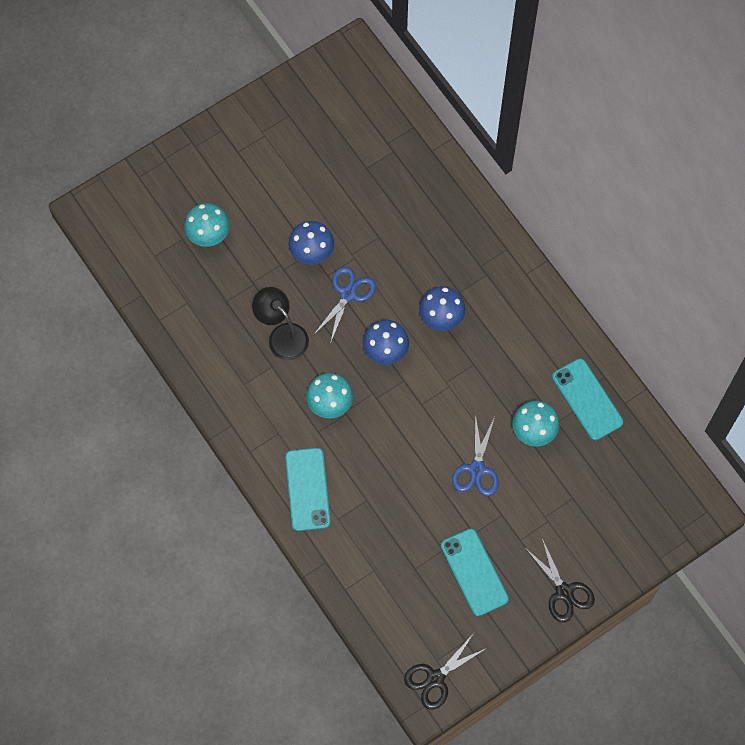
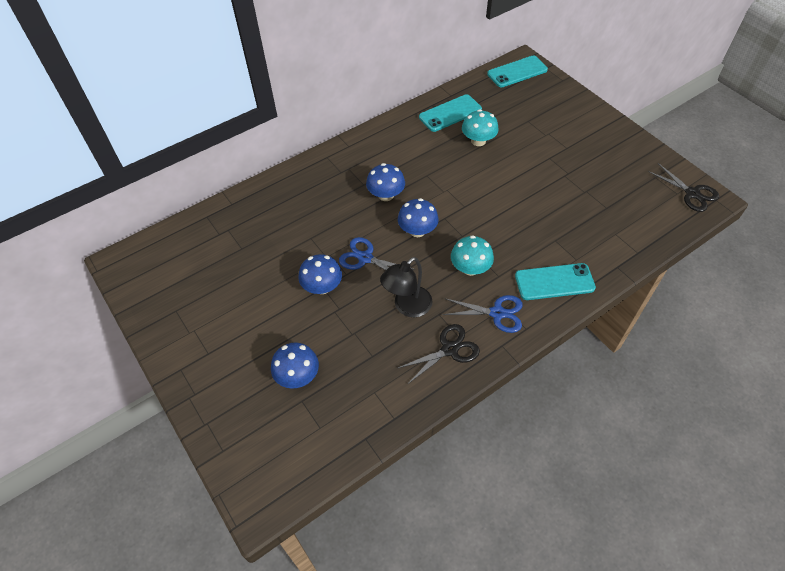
camera: 90 degrees left, 15 degrees down
(208, 233) = (297, 376): turquoise mushroom -> blue mushroom
(474, 572) = (599, 172): turquoise phone -> turquoise phone (517, 72)
(477, 469) = (515, 172): blue scissors -> blue scissors (497, 313)
(564, 592) = (600, 124): black scissors -> black scissors (449, 349)

